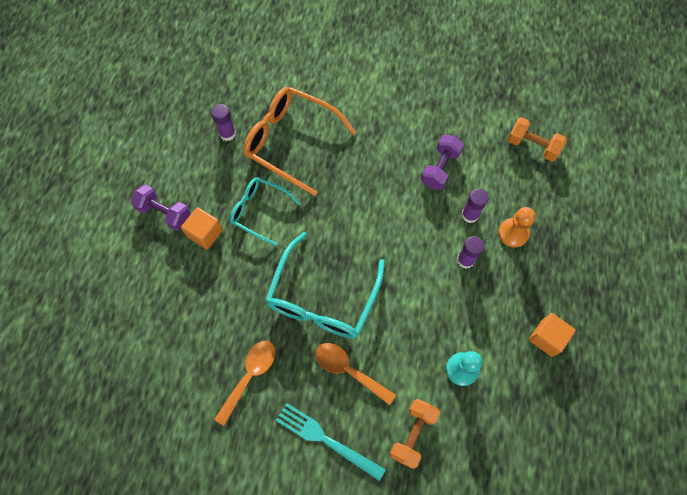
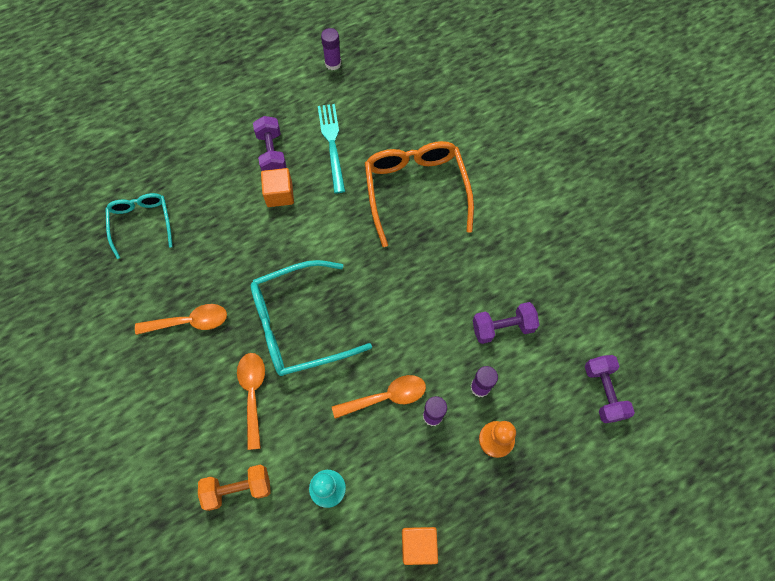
camera: 50 degrees right, 0 degrees up
(227, 134) = (379, 139): purple glue stick -> purple glue stick (333, 63)
(260, 211) = (333, 218): turquoise glasses -> turquoise glasses (141, 223)
(326, 439) = (181, 421): turquoise fork -> turquoise fork (332, 144)
(427, 279) = (386, 397): none -> orange spoon
(532, 146) = (603, 392): orange dumbbell -> purple dumbbell

